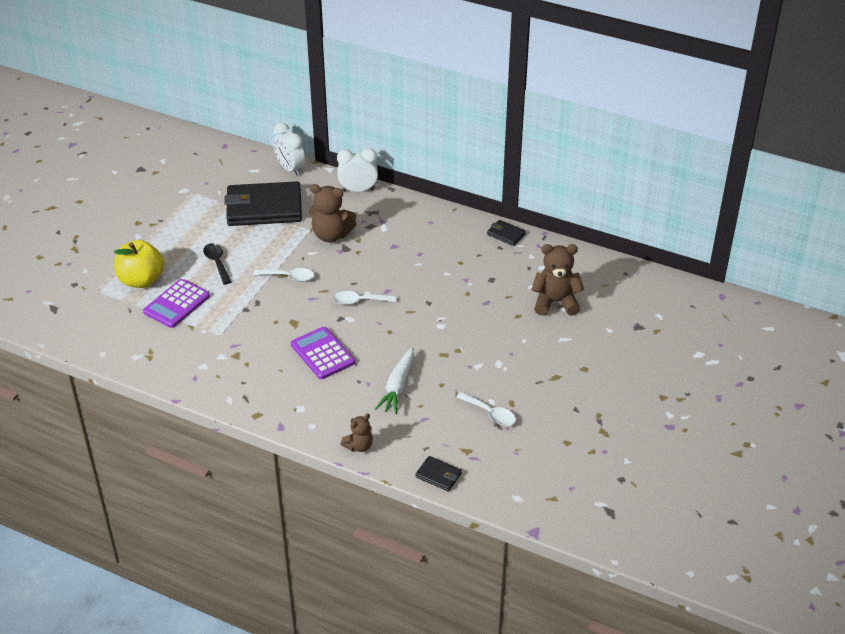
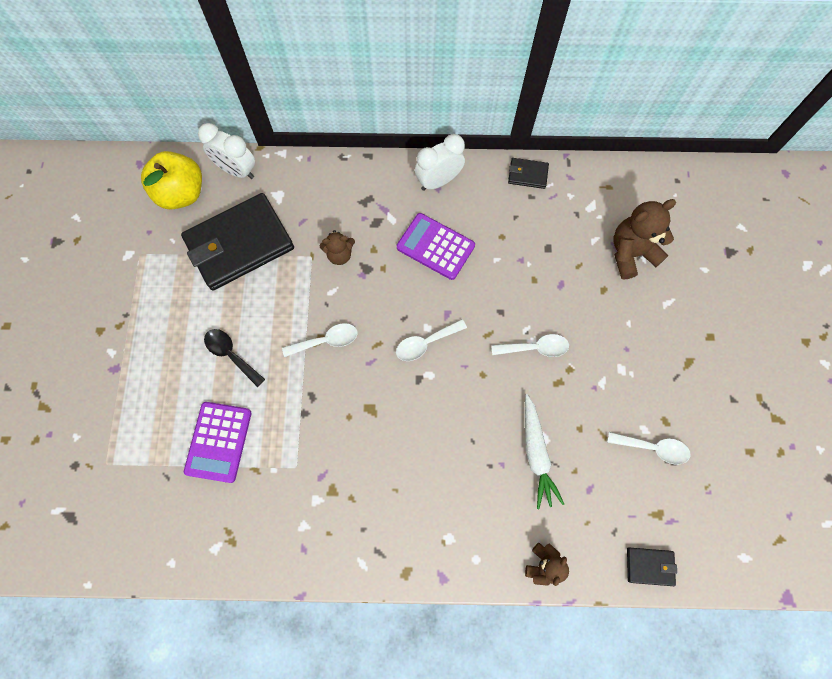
camera: 25 degrees left, 30 degrees up
(141, 280) = (155, 422): yellow apple -> yellow apple (182, 193)
(322, 354) = (428, 443): purple calculator -> purple calculator (435, 247)
(331, 235) = (339, 255): brown teddy bear -> brown teddy bear, size x0.58
(358, 190) = (332, 172): white clock -> white clock (438, 181)
(440, 330) = (535, 348): none -> white spoon

